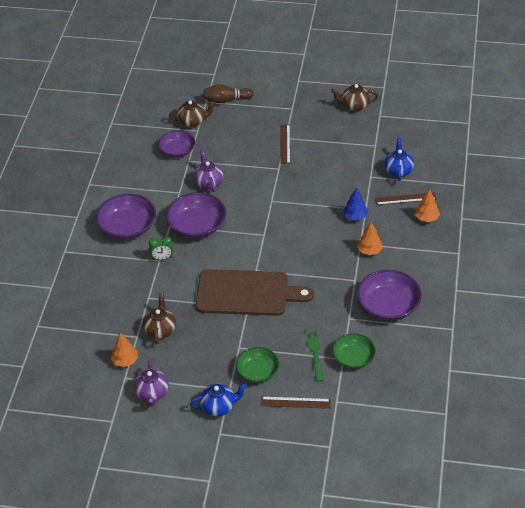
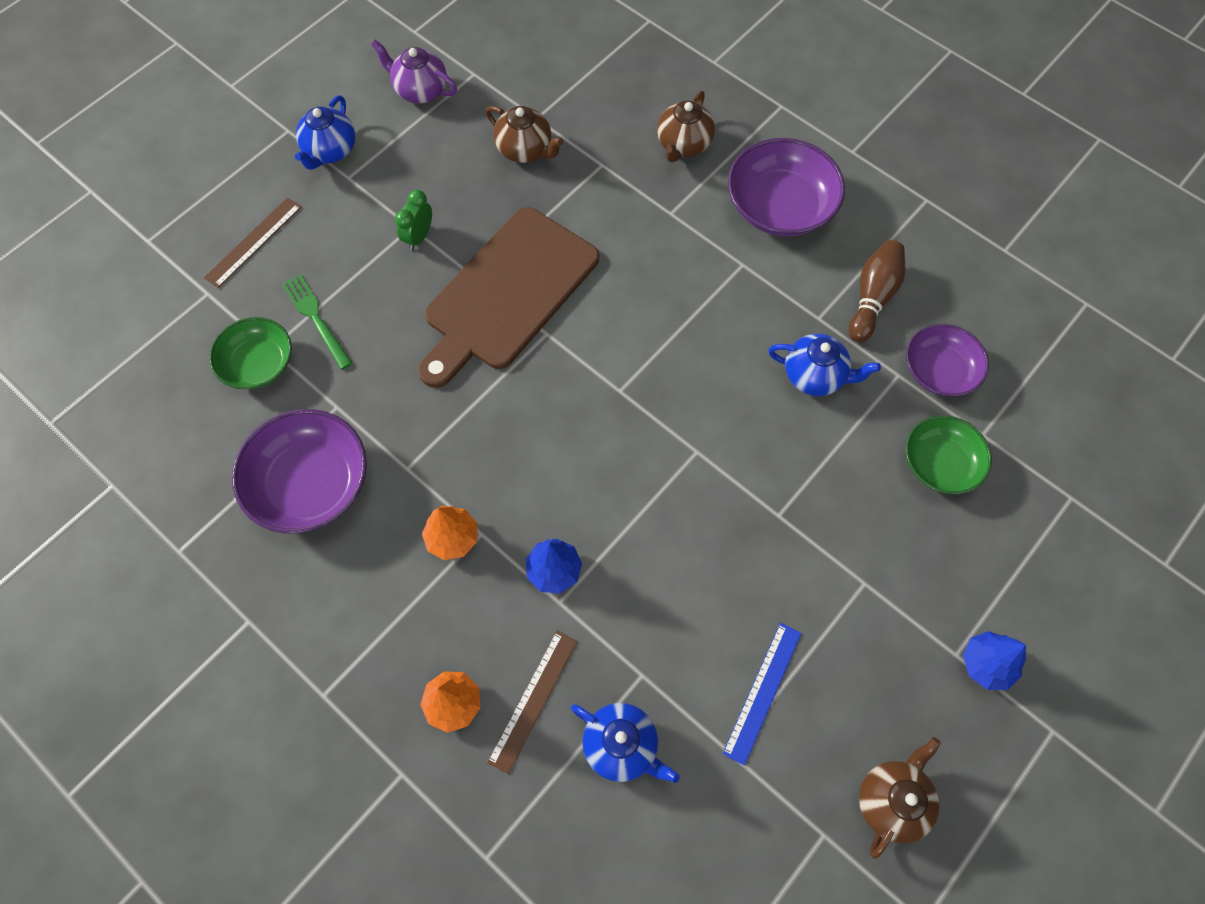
camera: 120 degrees right, 20 degrees up
(125, 361) = (503, 86): orange tree -> none
(162, 258) = (673, 219): green clock -> green clock (419, 237)
(193, 122) = (1015, 439): brown teapot -> brown teapot (683, 145)
(197, 226) = (714, 303): purple bowl -> none
(208, 182) = (815, 376): purple teapot -> blue teapot
(226, 100) = (1057, 539): brown bowling pin -> brown bowling pin (872, 297)
(257, 372) = (347, 226): green bowl -> green bowl (940, 463)
(285, 144) = (845, 571): brown ruler -> none
(289, 101) = (986, 664): none -> blue tree
(315, 352) = (315, 318): green fork -> green fork turned 150 degrees counterclockwise
(348, 146) = (762, 692): none -> blue ruler

